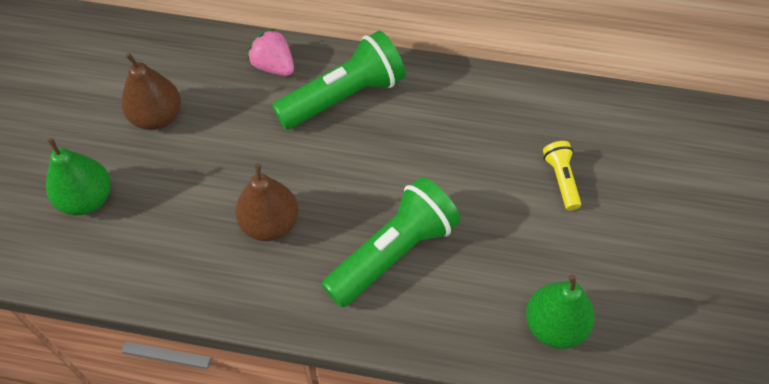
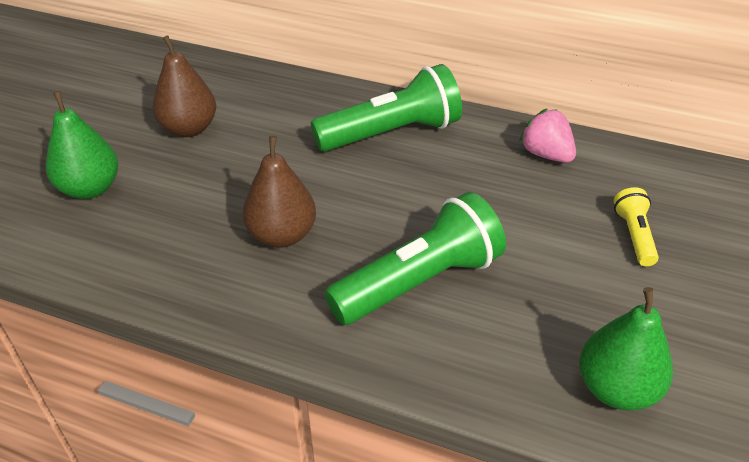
camera: 10 degrees right, 15 degrees down
(273, 66) = (322, 101): pink strawberry -> pink strawberry (546, 154)

